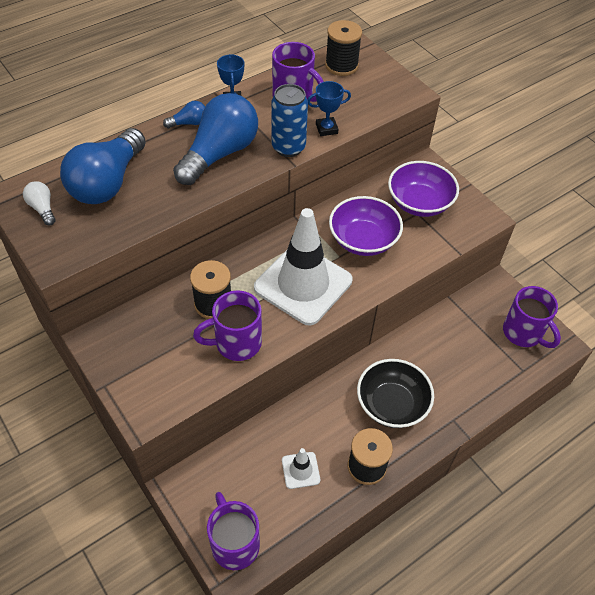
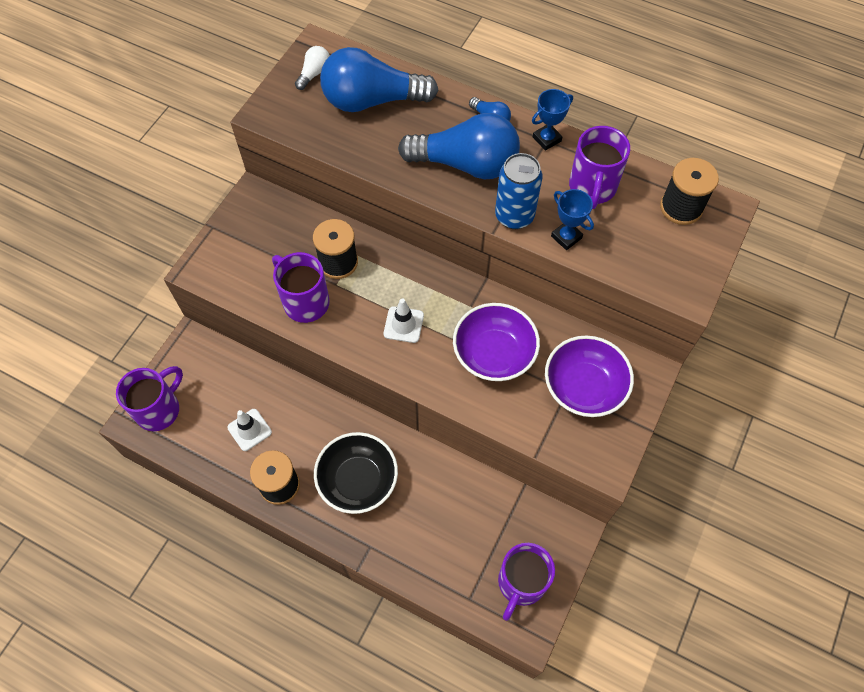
camera: 65 degrees right, 10 degrees up
(303, 284) = (403, 324): white traffic cone -> white traffic cone, size x0.43

